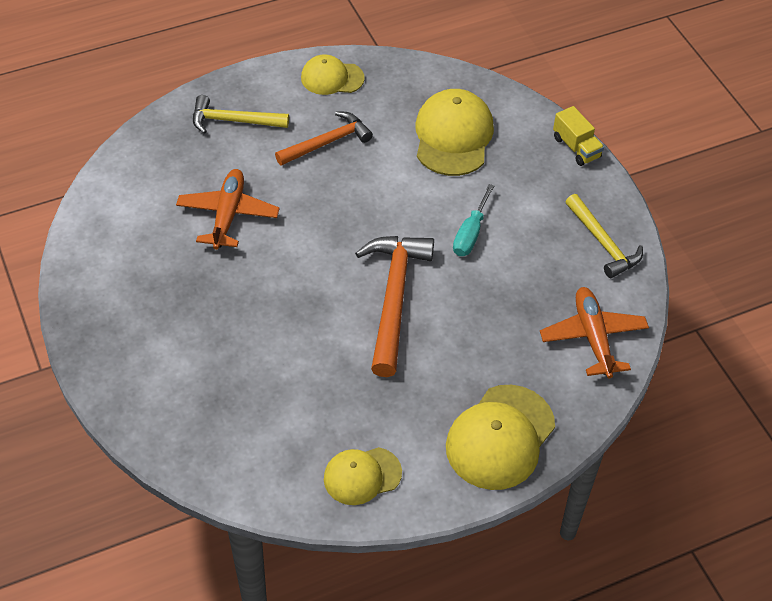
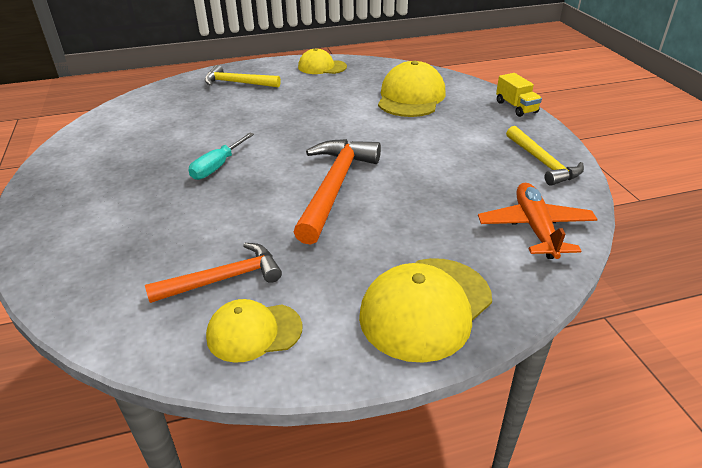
camera: 10 degrees right, 15 degrees down
(228, 215) = (207, 129): orange plane -> none
(327, 142) = (307, 96): orange hammer -> orange hammer (224, 279)
(470, 233) = (416, 150): turquoise screwdriver -> turquoise screwdriver (217, 166)

